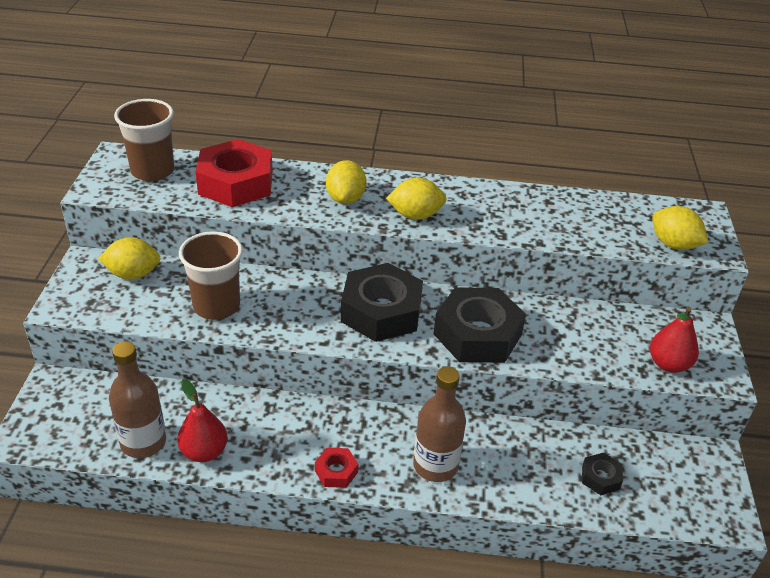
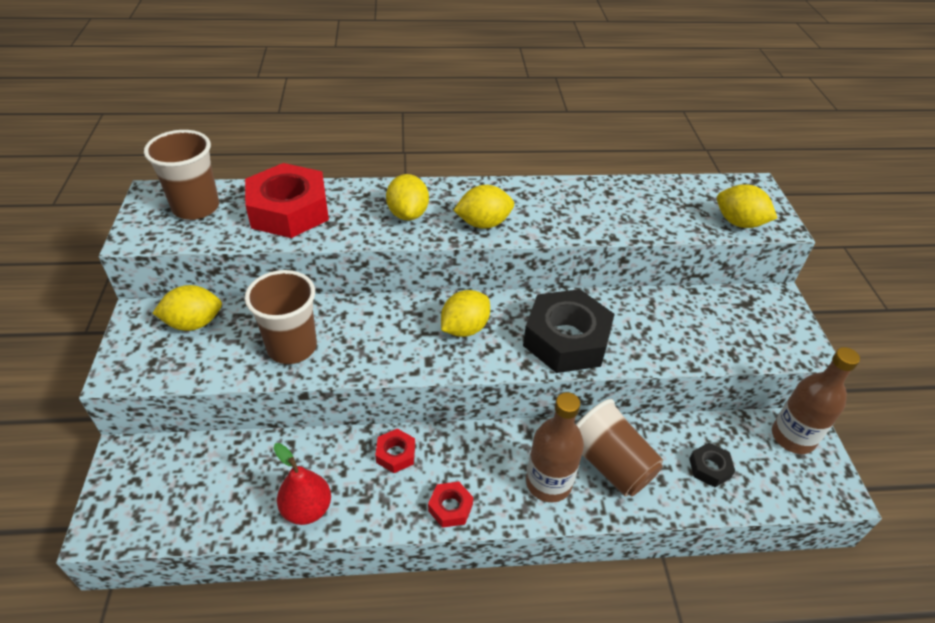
camera: 10 degrees left, 5 degrees up
(143, 442) = (238, 509): brown bottle -> brown bottle (792, 437)
(296, 419) = (395, 454): none -> red nut
(381, 311) = (464, 328): black nut -> yellow lemon
(500, 459) = (609, 464): none -> brown cup
(668, 364) = (755, 344): red pear -> none

